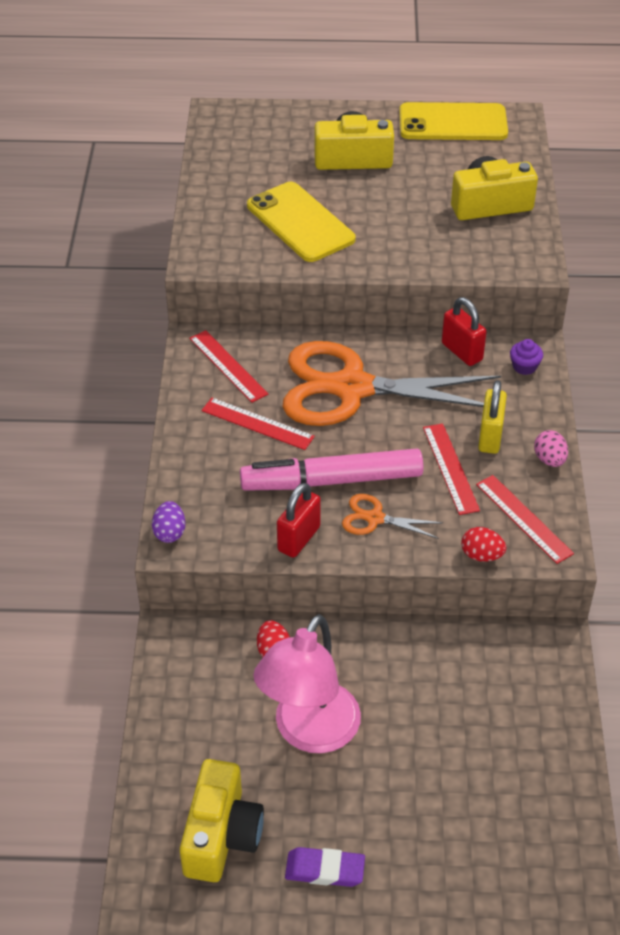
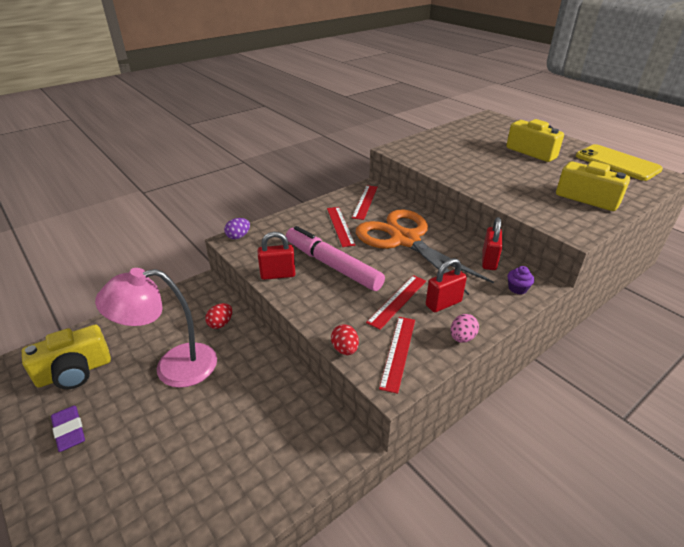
camera: 50 degrees right, 10 degrees down
(300, 222) = (464, 159): yellow phone -> none
(375, 518) = (323, 293): orange scissors -> none
(490, 437) = (443, 303): yellow padlock -> red padlock

